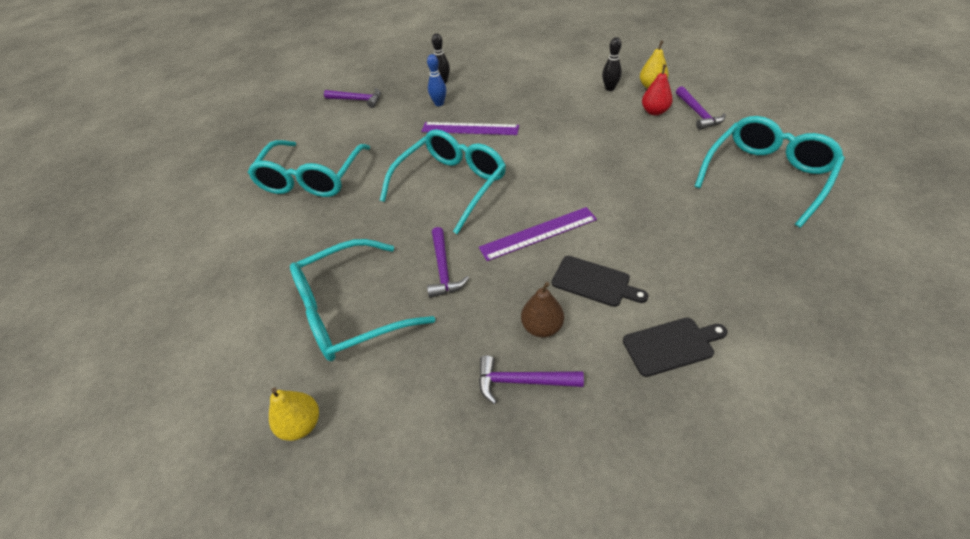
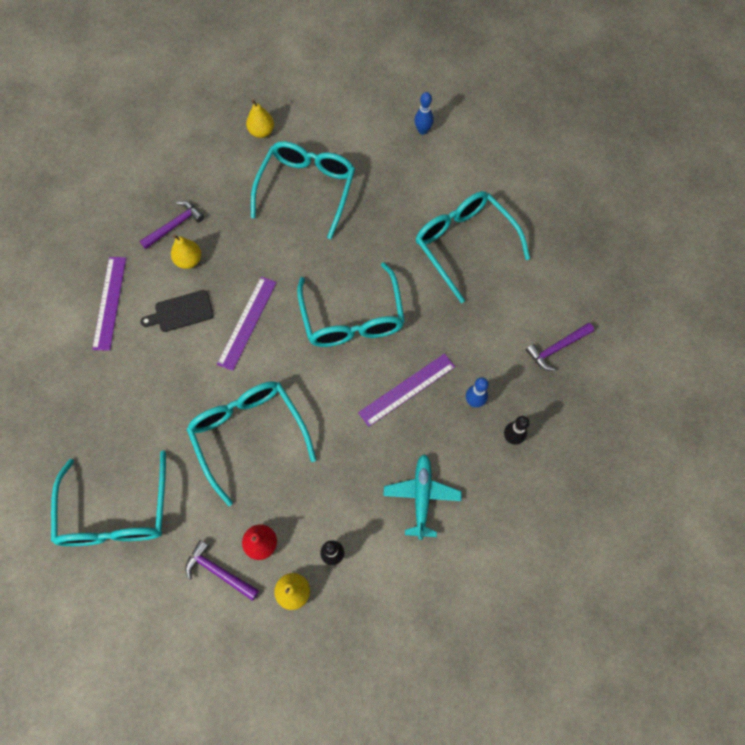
camera: 130 degrees right, 20 degrees up
(188, 284) = (422, 130): none -> blue bowling pin
(443, 269) = (282, 251): purple hammer -> none
(526, 85) = (421, 496): none -> turquoise plane
(542, 327) = (189, 260): brown pear -> yellow pear
(611, 164) = (249, 435): none -> turquoise glasses
(671, 345) = (109, 302): black cutting board -> purple ruler

